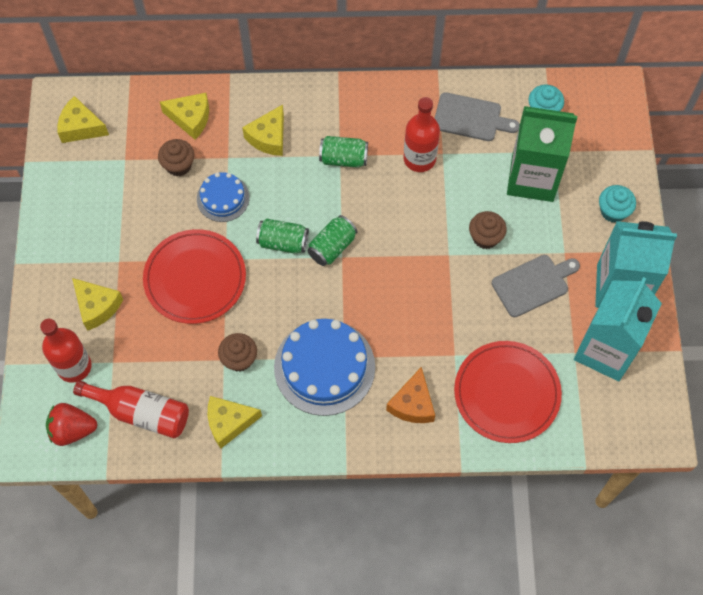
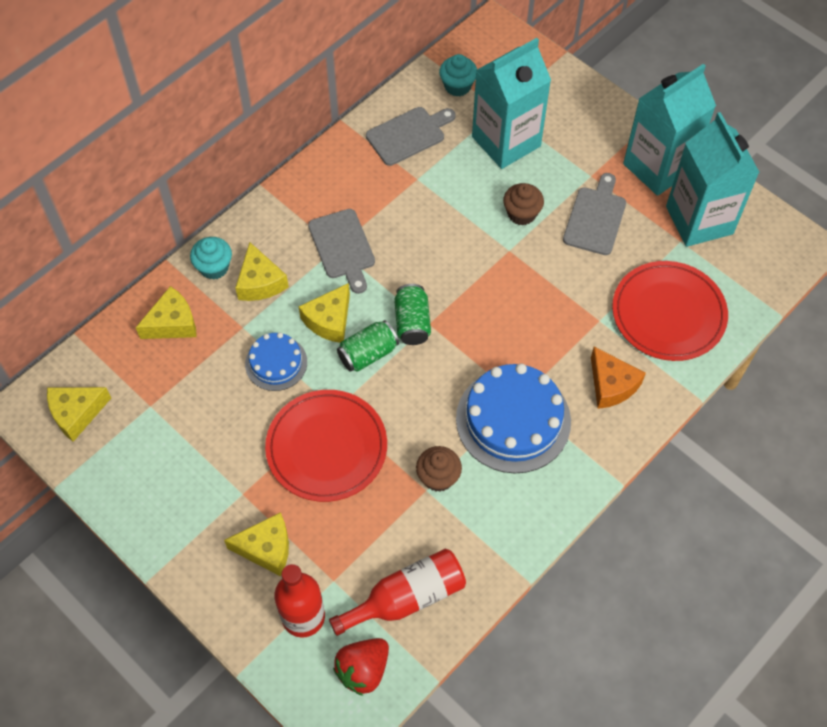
camera: 45 degrees left, 5 degrees down
(178, 165) = (206, 369): brown cupcake -> none
(229, 423) = (488, 535): yellow cheese -> yellow cheese (329, 320)
(343, 158) = (342, 247): green can -> grey cutting board
(419, 159) = (404, 197): red bottle -> none
(532, 178) = (506, 141): green carton -> turquoise carton
(613, 211) = (590, 117): turquoise cupcake -> turquoise cupcake (214, 267)

